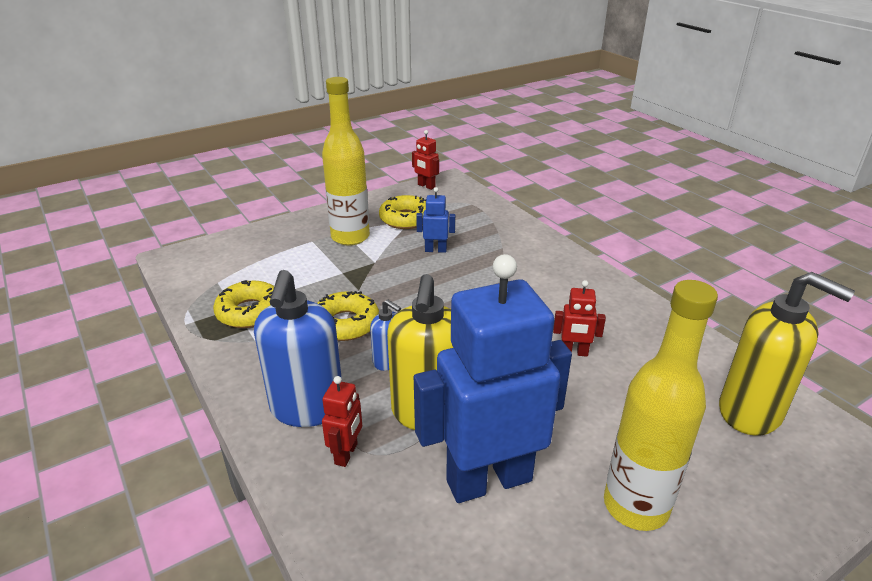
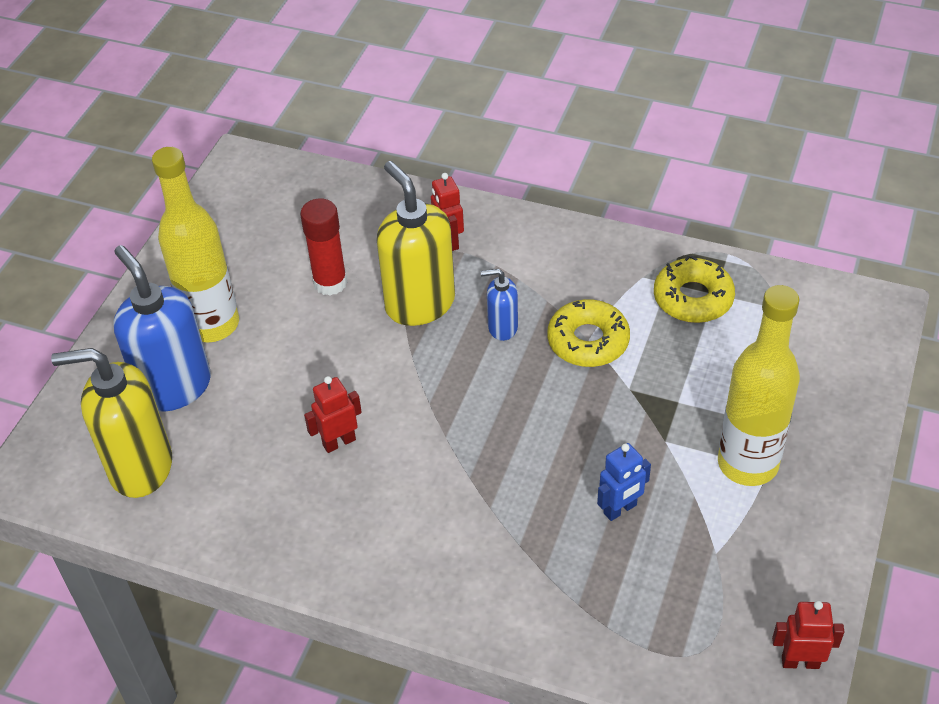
camera: 145 degrees right, 15 degrees up
(307, 408) = (518, 252): blue soap dispenser -> blue soap dispenser (174, 387)
(406, 219) = (728, 550): yellow donut -> none
(488, 480) = (330, 283): blue robot -> red glue stick

